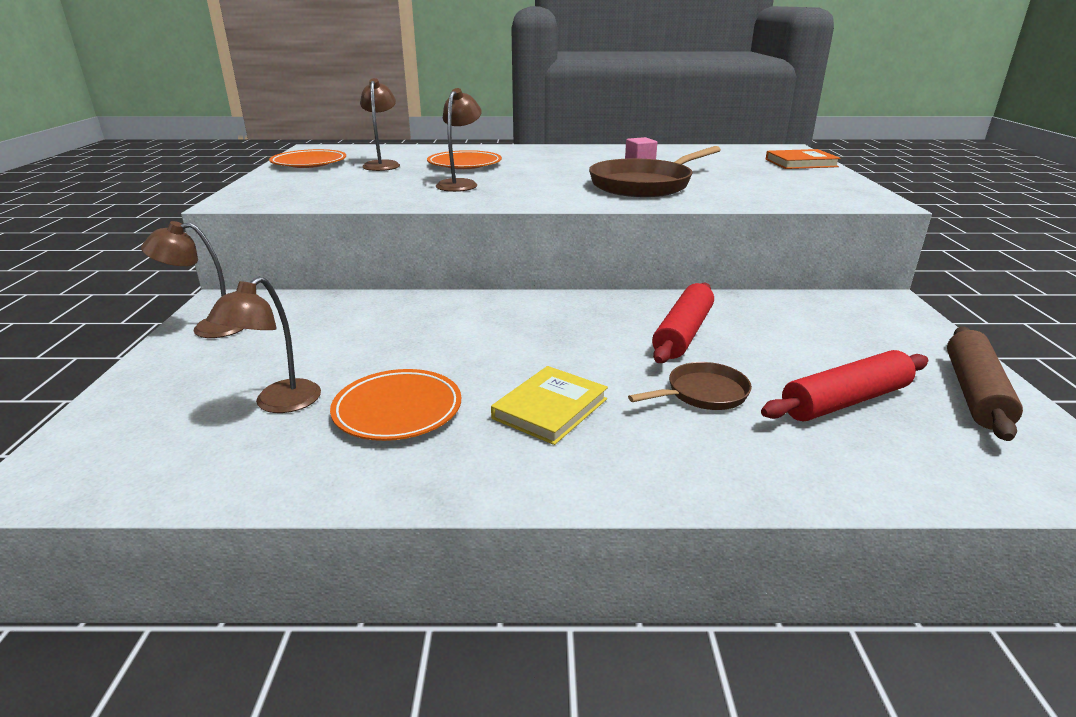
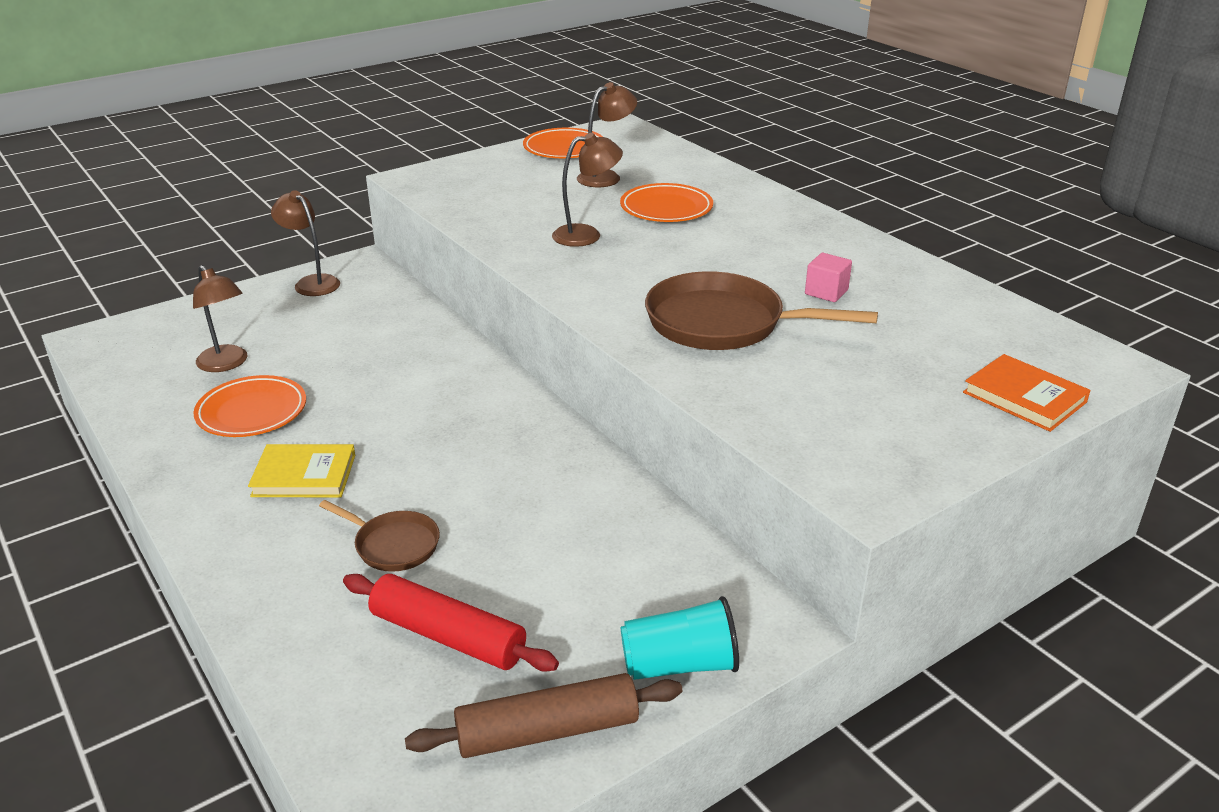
camera: 55 degrees right, 5 degrees up
(279, 404) = (226, 364): brown lamp -> brown lamp turned 120 degrees counterclockwise
(683, 333) = (517, 498): red rolling pin -> none
(915, 335) = (680, 665): none -> turquoise cup

